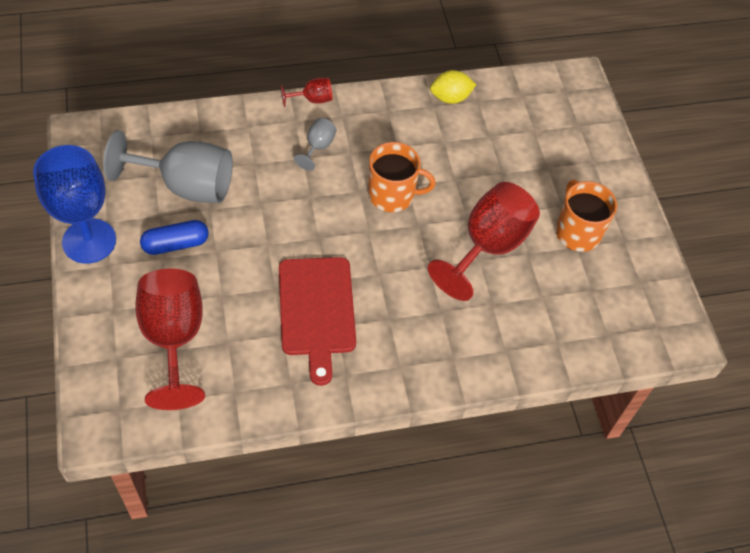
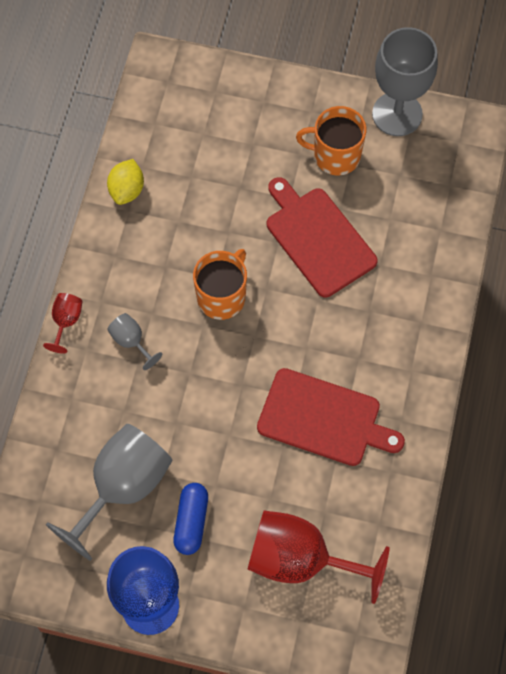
camera: 60 degrees left, 10 degrees up
(488, 246) = (318, 239): red goblet -> red cutting board
(651, 266) = (397, 114): none -> grey goblet

